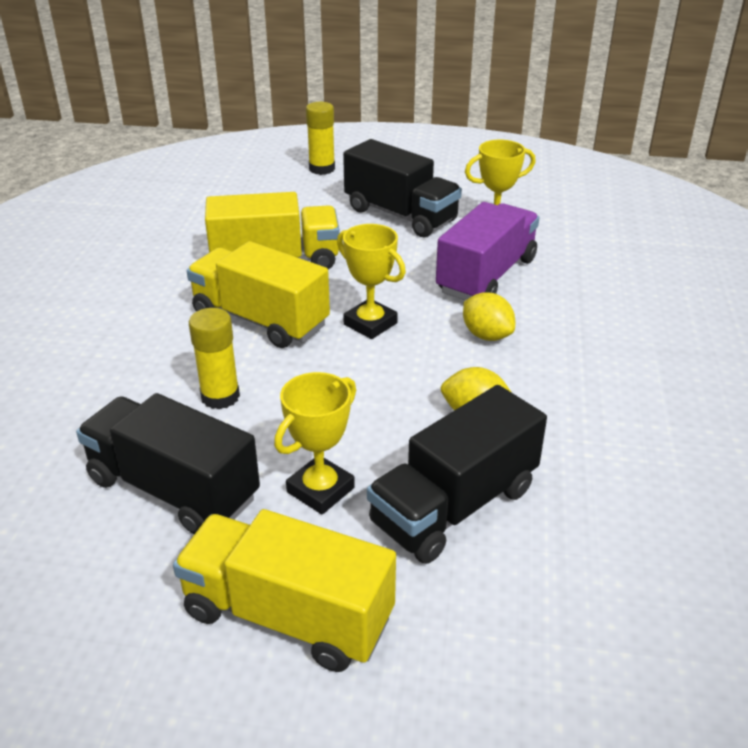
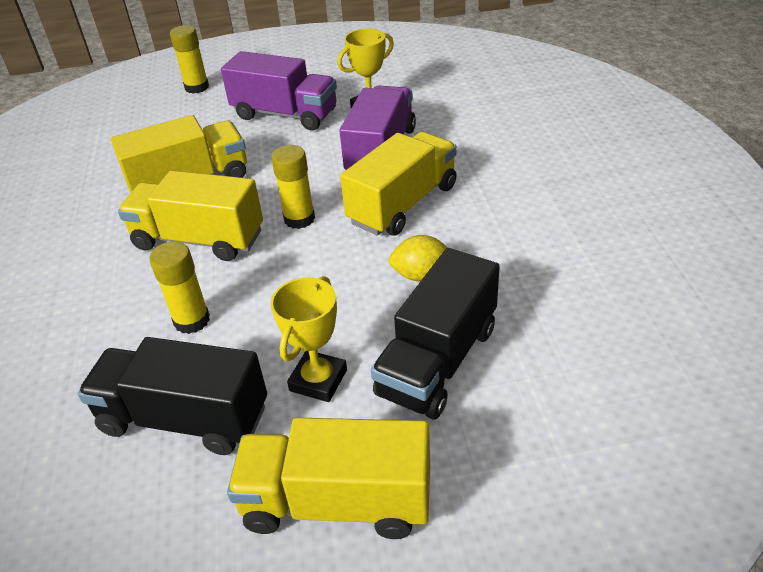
camera: 15 degrees left, 5 degrees up
(370, 324) = (299, 219): yellow trophy -> yellow glue stick
(400, 215) = (285, 114): black truck -> purple truck
(486, 335) = (403, 204): yellow lemon -> yellow truck

